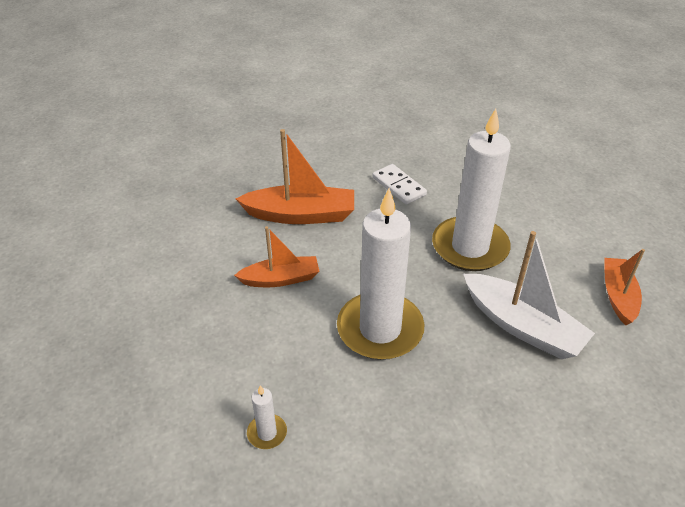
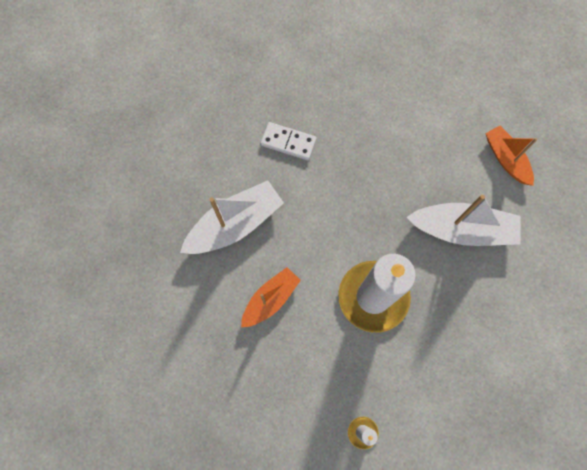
camera: 35 degrees left, 30 degrees up
(301, 215) = (235, 224): orange boat -> white boat
(470, 247) = (383, 176): white candle -> none

